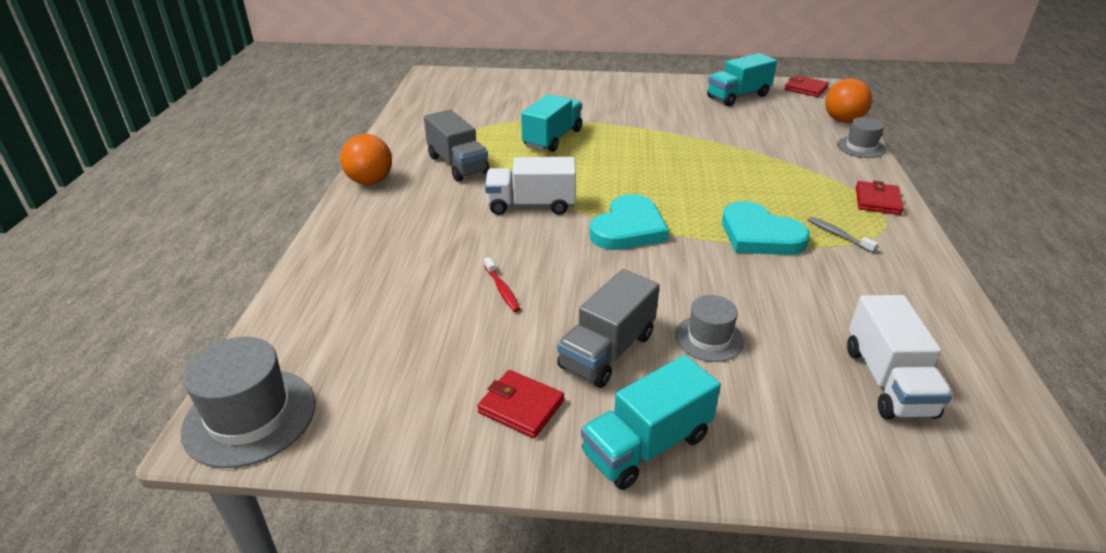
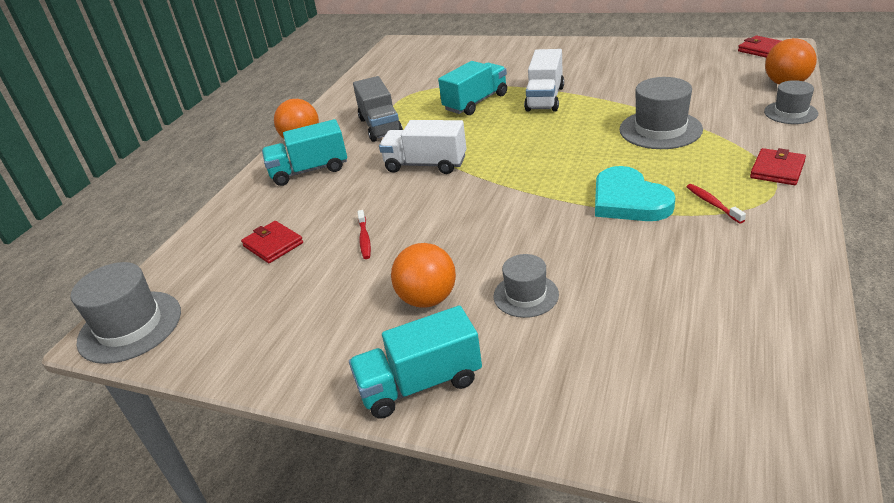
camera: 20 degrees right, 0 degrees up
(521, 406) = (332, 340): red wallet -> red wallet (273, 244)
(607, 351) = (427, 299): grey truck -> orange ball
(628, 228) = (503, 189): turquoise heart -> none
(738, 96) = (682, 59): turquoise truck -> turquoise truck (309, 171)
(753, 164) = (660, 129): none -> grey hat
(838, 235) = (712, 203): grey toothbrush -> red toothbrush
(887, 381) = (683, 351): white truck -> white truck (545, 98)

